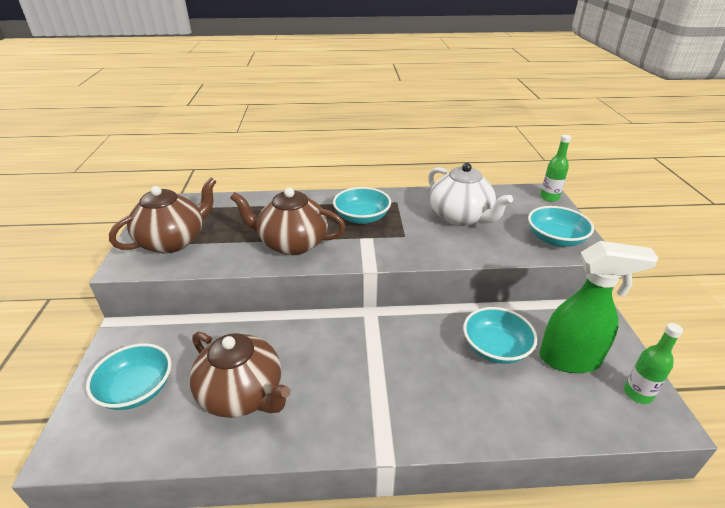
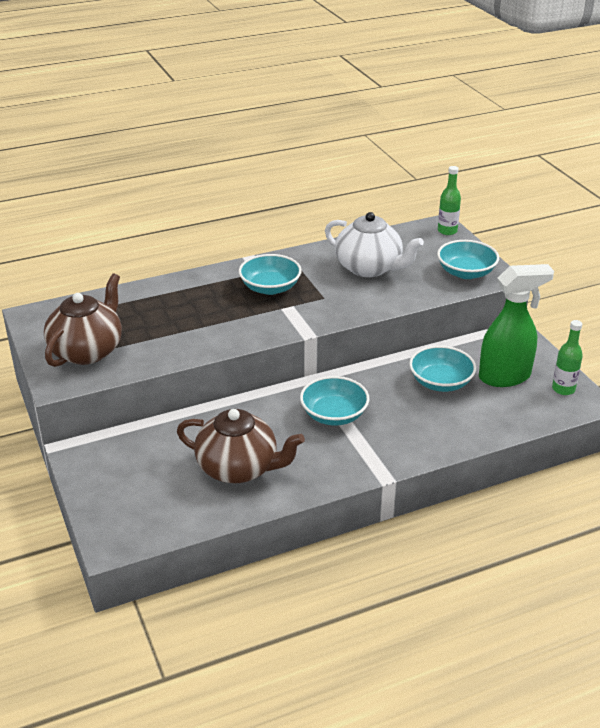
camera: 20 degrees left, 0 degrees up
(137, 389) = (137, 489): turquoise bowl -> turquoise bowl (334, 415)
(292, 243) = (216, 327): brown teapot -> none

